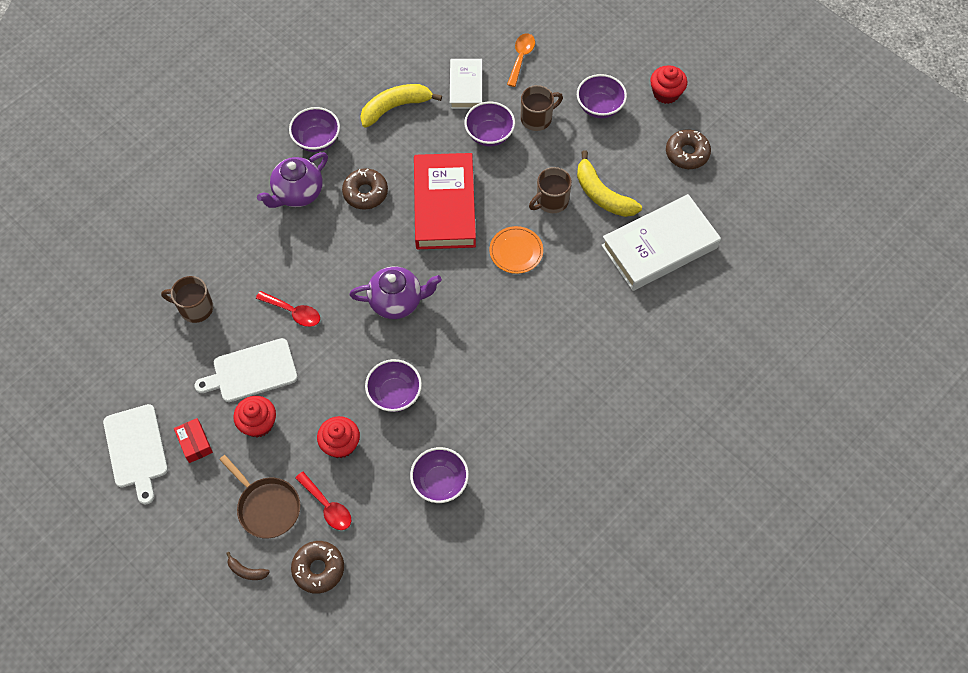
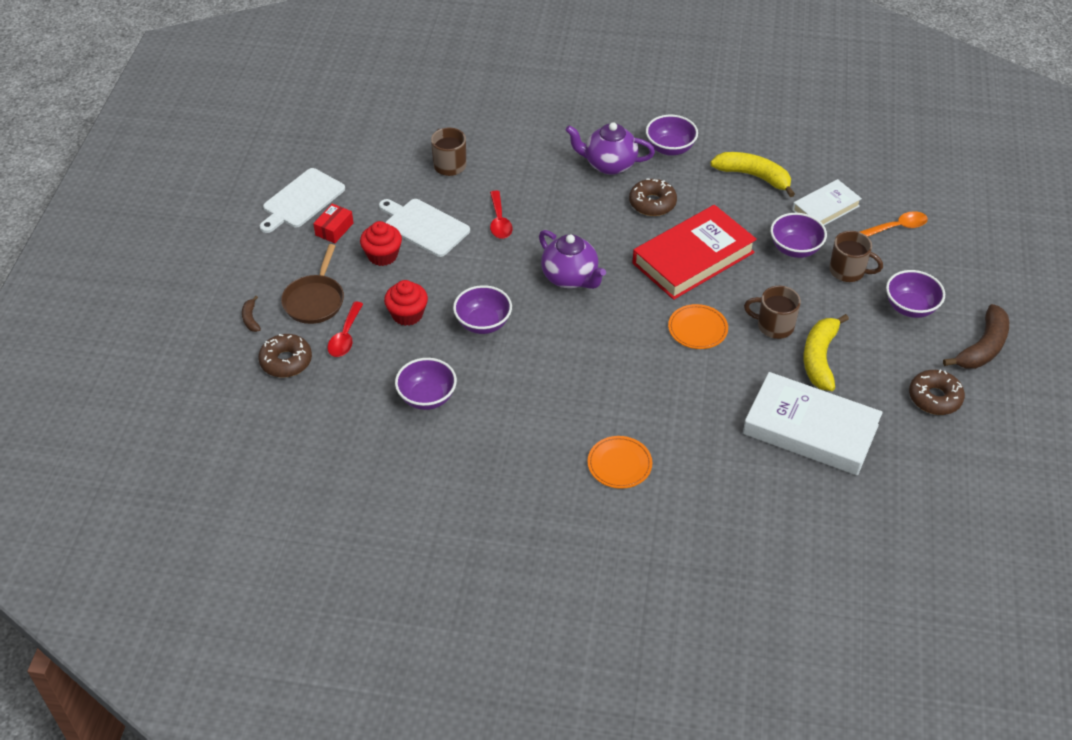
camera: 55 degrees right, 15 degrees down
(602, 389) = (619, 464): none -> orange plate
(666, 93) = (982, 347): red cupcake -> brown banana

